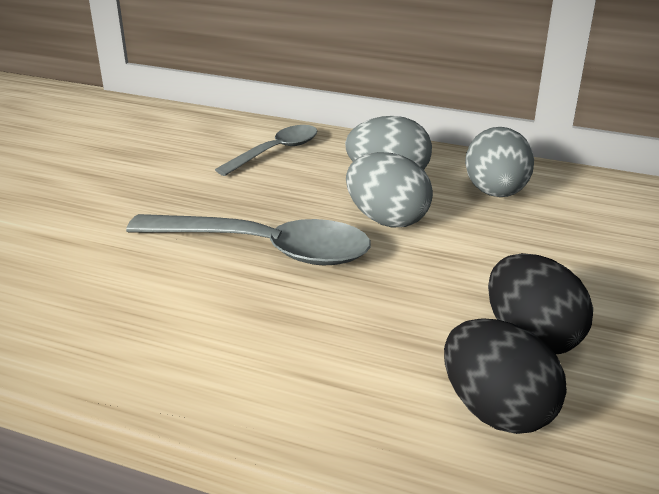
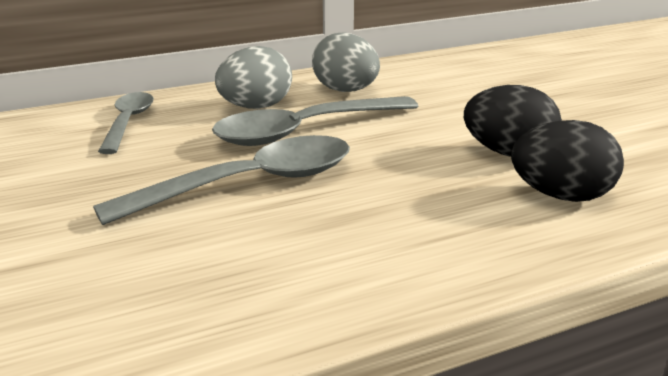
camera: 45 degrees left, 5 degrees down
(387, 219) = (304, 131): grey egg -> grey spoon

